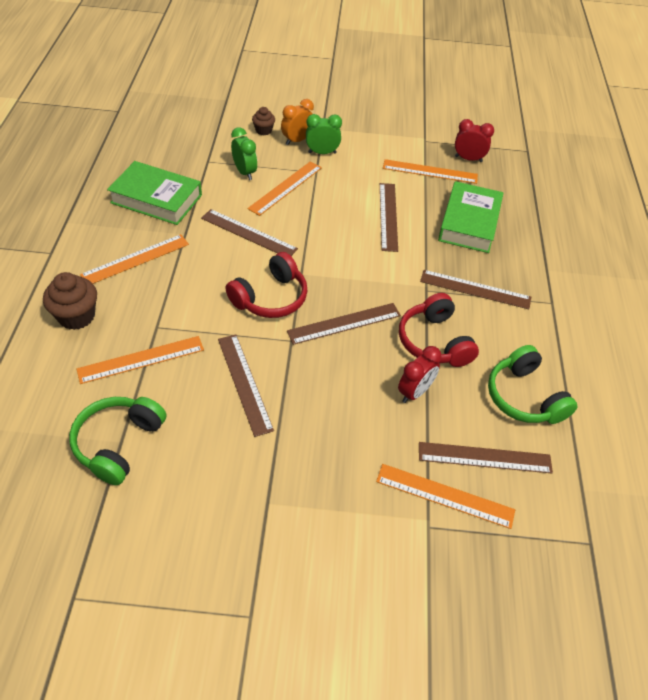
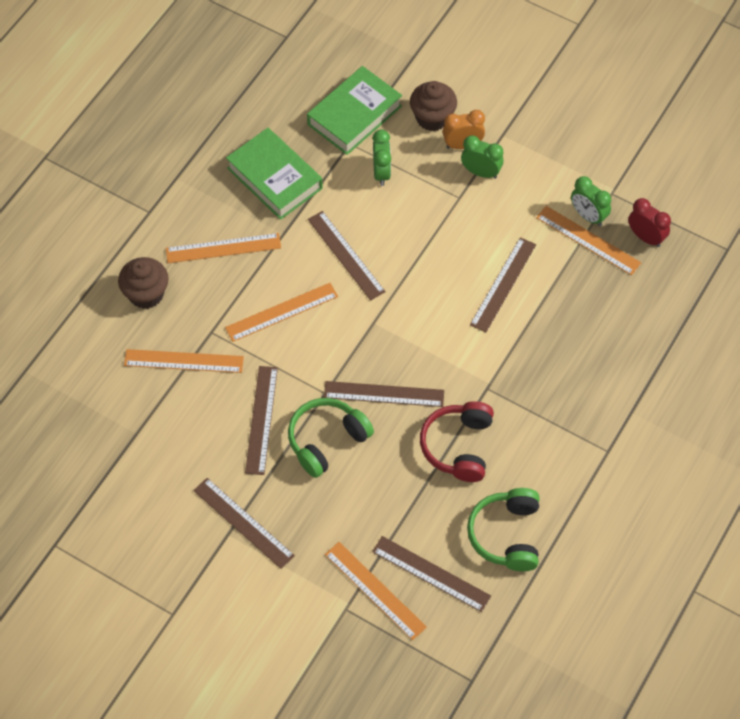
camera: 30 degrees right, 10 degrees up
(118, 443) = (133, 434): green headphones -> green headphones (326, 440)
(263, 130) = (432, 118): brown cupcake -> brown cupcake, size x1.70
(270, 298) = (329, 339): red headphones -> none
(285, 188) = (414, 208): orange ruler -> orange ruler (281, 312)
(414, 392) = (407, 489): red clock -> none
(419, 157) = (588, 216): none -> green clock
(469, 222) = (587, 324): green book -> green book (354, 115)
(475, 289) = (537, 406): brown ruler -> brown ruler (243, 523)

